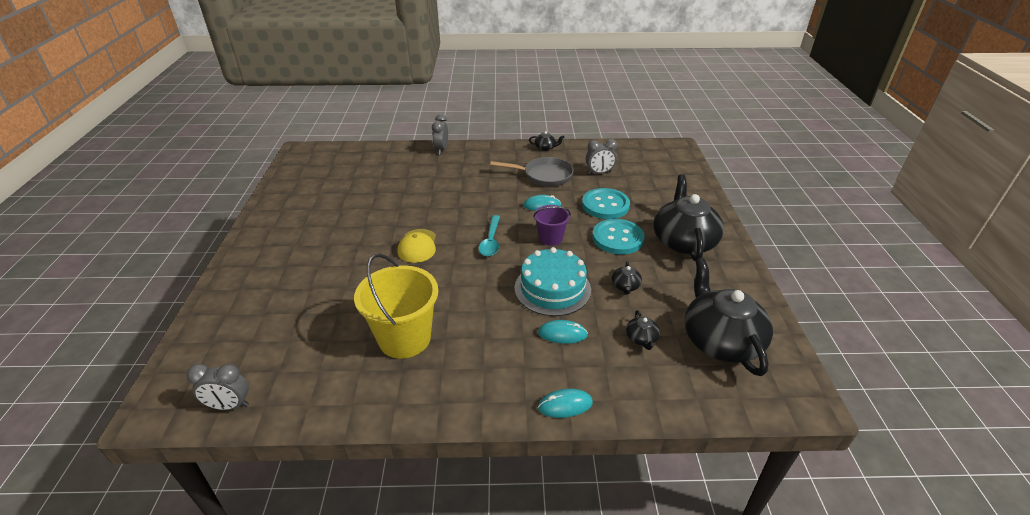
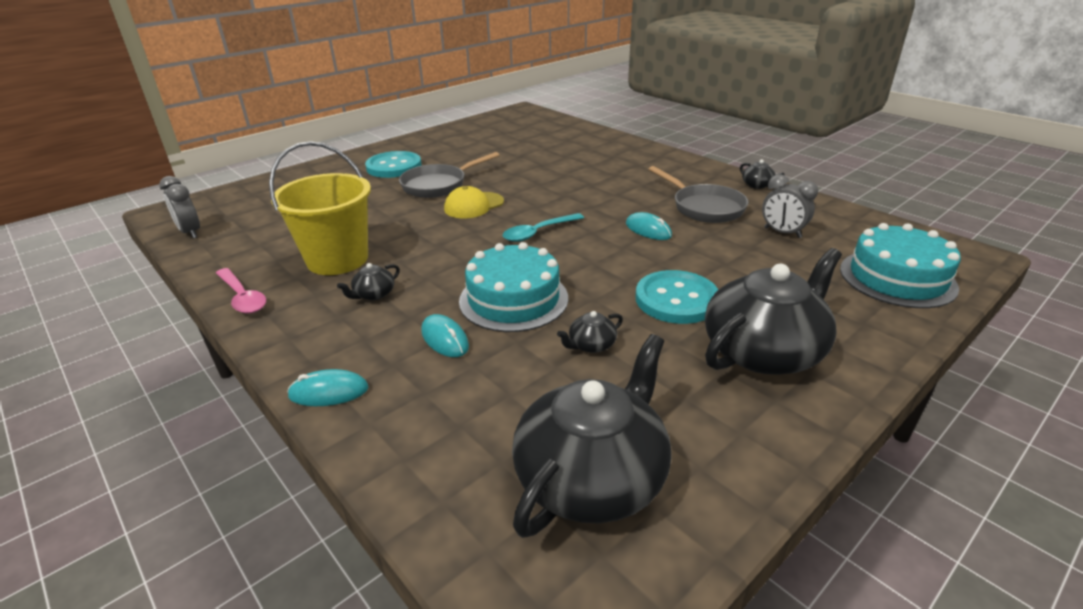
camera: 50 degrees right, 5 degrees down
(361, 245) = (438, 185): none -> grey pan
(396, 408) = (242, 297): none -> pink spoon
(441, 150) = (638, 148): grey clock -> none
(550, 238) = (599, 260): purple bucket -> none
(565, 405) = (329, 392): turquoise mouse -> turquoise mouse turned 45 degrees counterclockwise
(605, 205) = (726, 264): turquoise button -> turquoise button (394, 167)
(641, 338) = (507, 400): black teapot -> black teapot (374, 294)
(671, 174) = (897, 278): none -> turquoise cake

